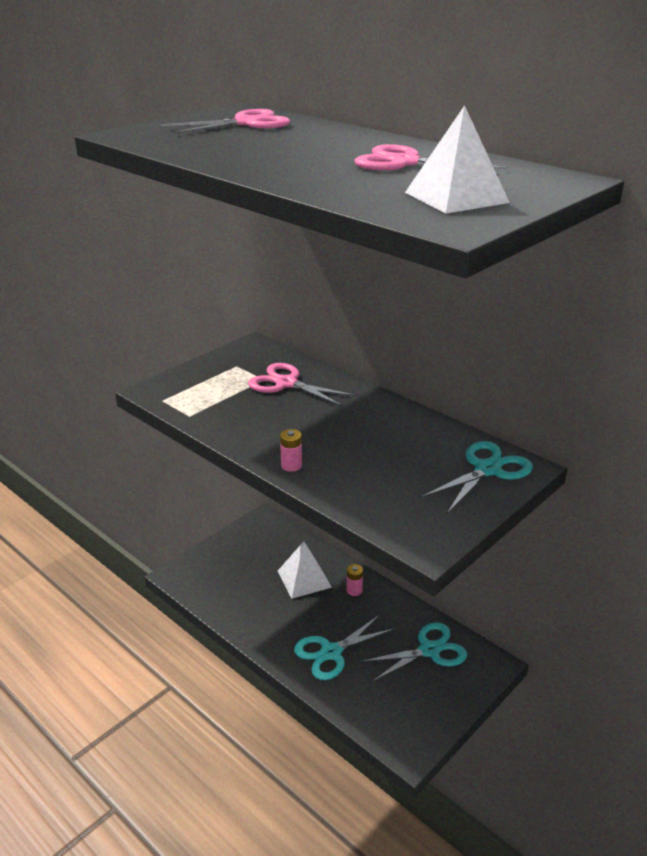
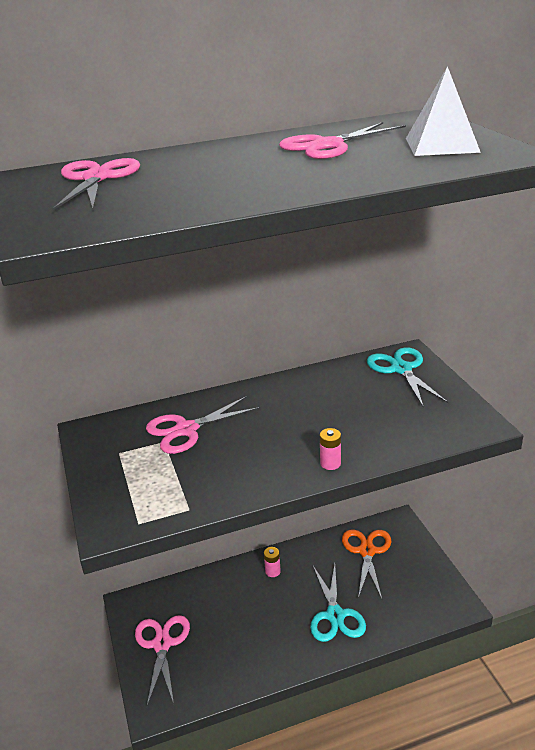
camera: 60 degrees left, 0 degrees up
(236, 554) = (162, 644): none -> pink scissors
(304, 579) = (234, 601): white pyramid -> none
(429, 650) = (367, 551): turquoise scissors -> orange scissors

